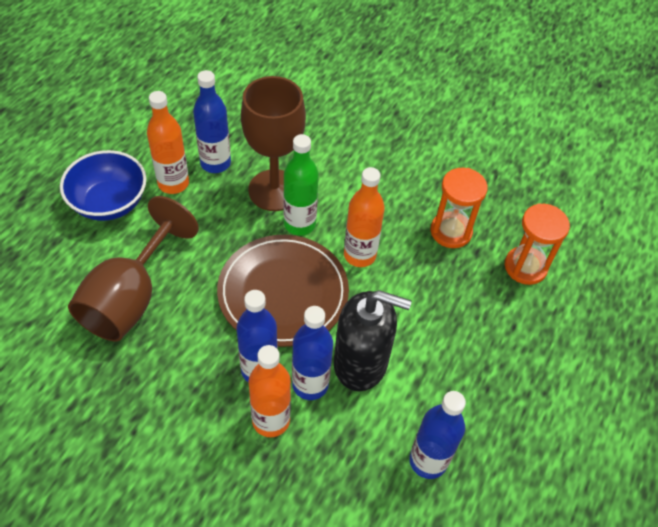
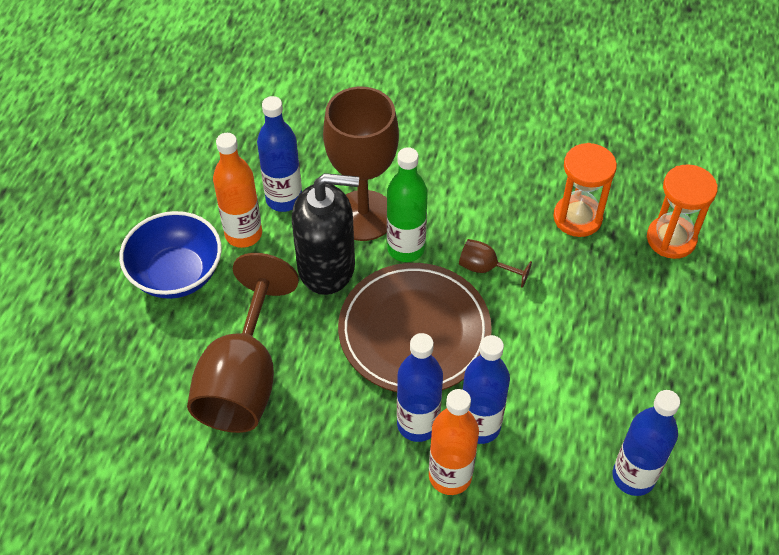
camera: 10 degrees left, 0 degrees up
(359, 255) = (485, 268): orange bottle -> brown goblet
(361, 363) = (527, 389): black soap dispenser -> black soap dispenser (327, 267)

